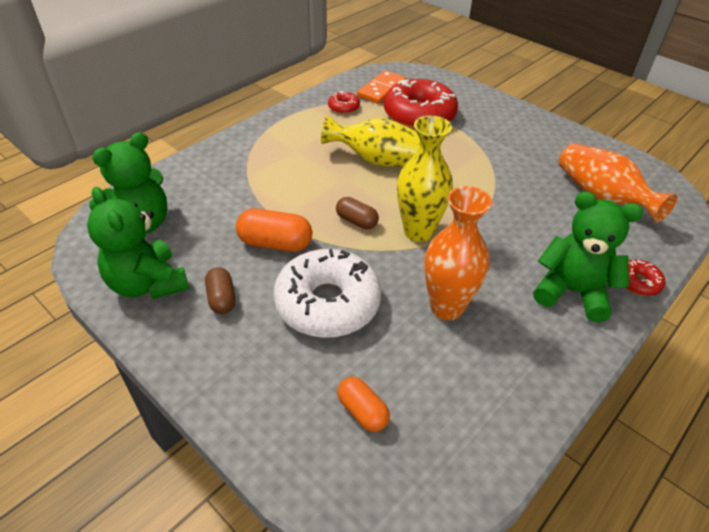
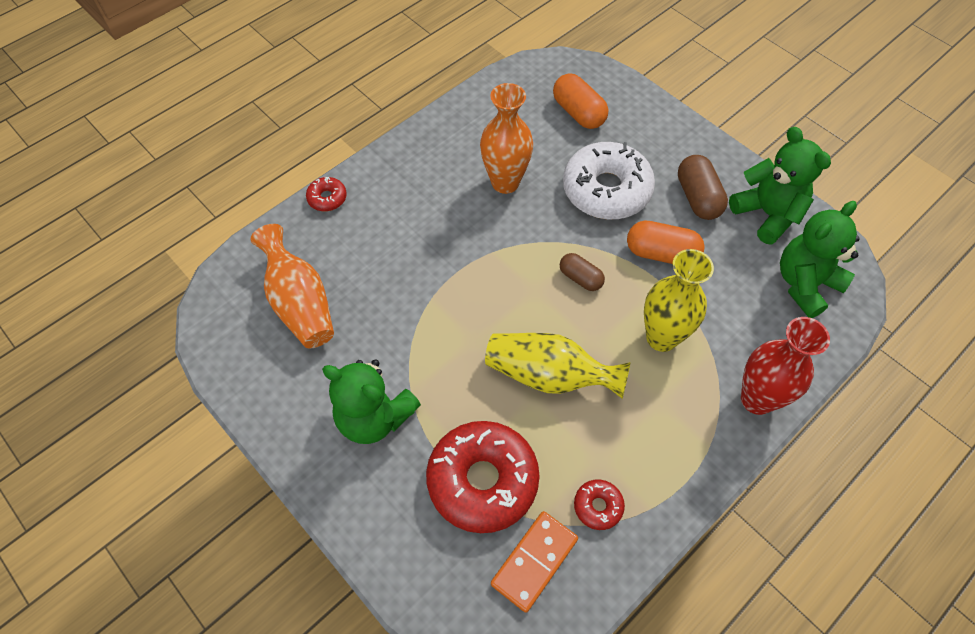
camera: 175 degrees left, 15 degrees up
(221, 153) = (757, 399): none -> red vase
(222, 298) = (697, 198): brown capsule -> brown capsule, size x1.55
(362, 411) = (578, 113): orange capsule -> orange capsule, size x1.55
(418, 232) = (517, 262): yellow vase -> yellow vase (661, 337)
(572, 292) = (391, 192): green teddy bear -> green teddy bear (374, 417)

